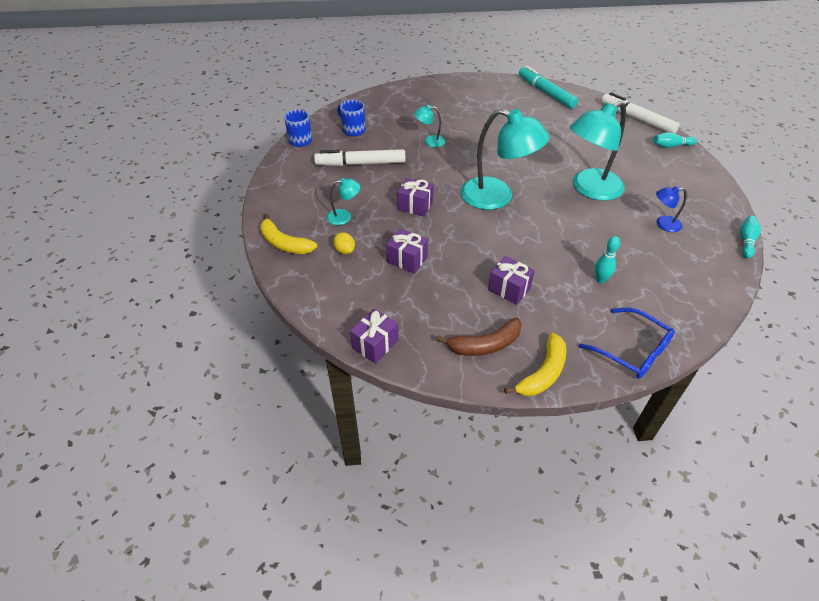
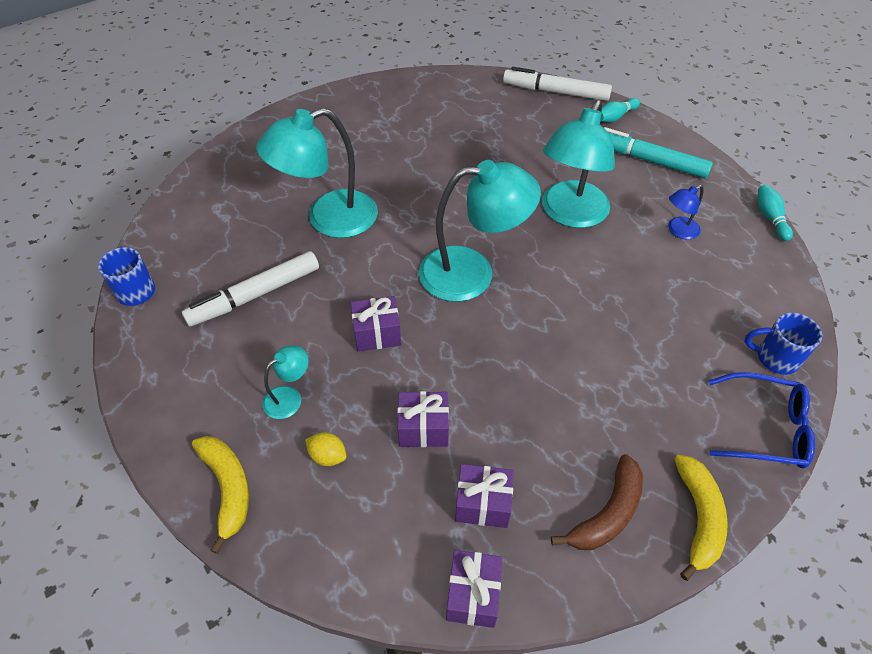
camera: 30 degrees left, 5 degrees up
(284, 243) = (228, 488): yellow banana -> yellow banana turned 120 degrees counterclockwise
(353, 130) = (207, 242): blue mug -> blue mug (775, 358)
(429, 141) = (328, 219): turquoise lamp -> turquoise lamp, size x2.20
(509, 289) = (578, 410): purple gift -> purple gift (483, 504)
(546, 92) = (427, 89): turquoise marker -> turquoise marker (648, 160)
(600, 279) = (667, 342): turquoise bowling pin -> none

